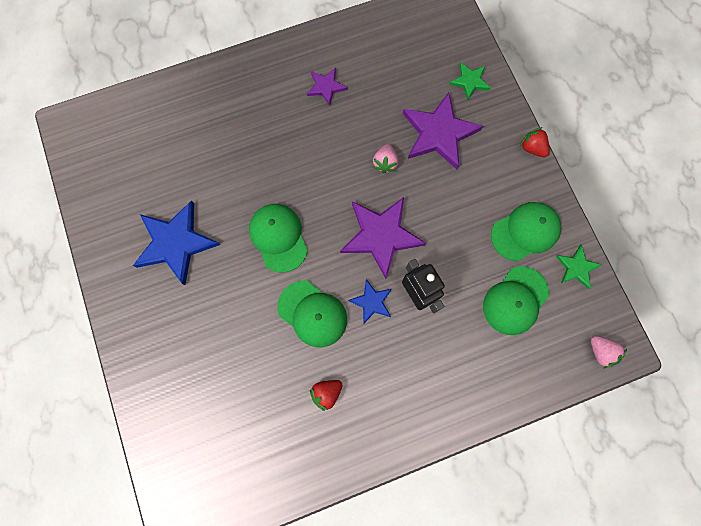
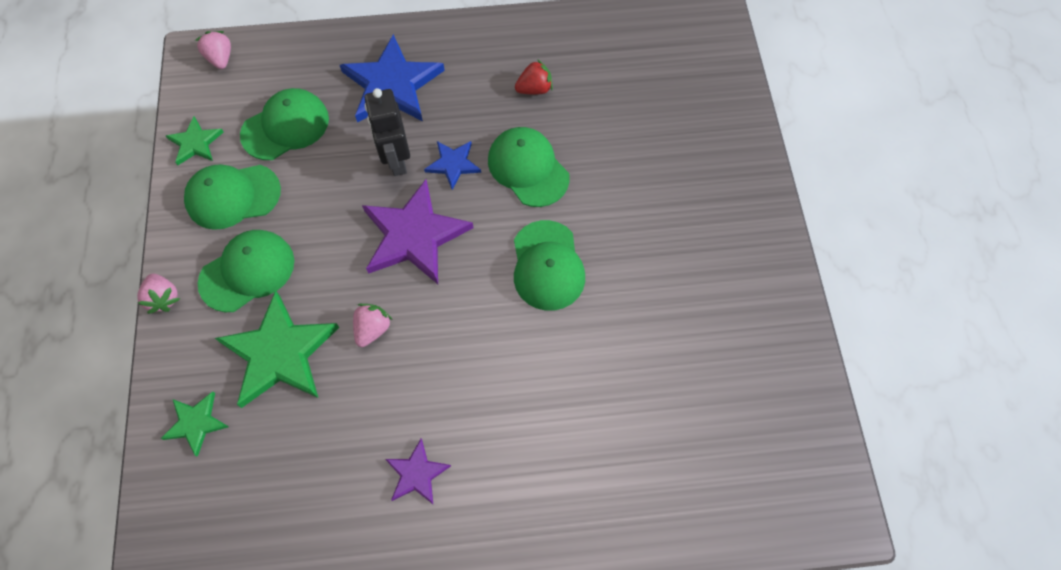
camera: 165 degrees left, 10 degrees down
(176, 243) = (686, 292): blue star -> blue star (392, 84)
(439, 133) = (279, 353): purple star -> green star
(486, 180) = (247, 271): none -> green cap
(532, 148) = (164, 298): red strawberry -> pink strawberry

